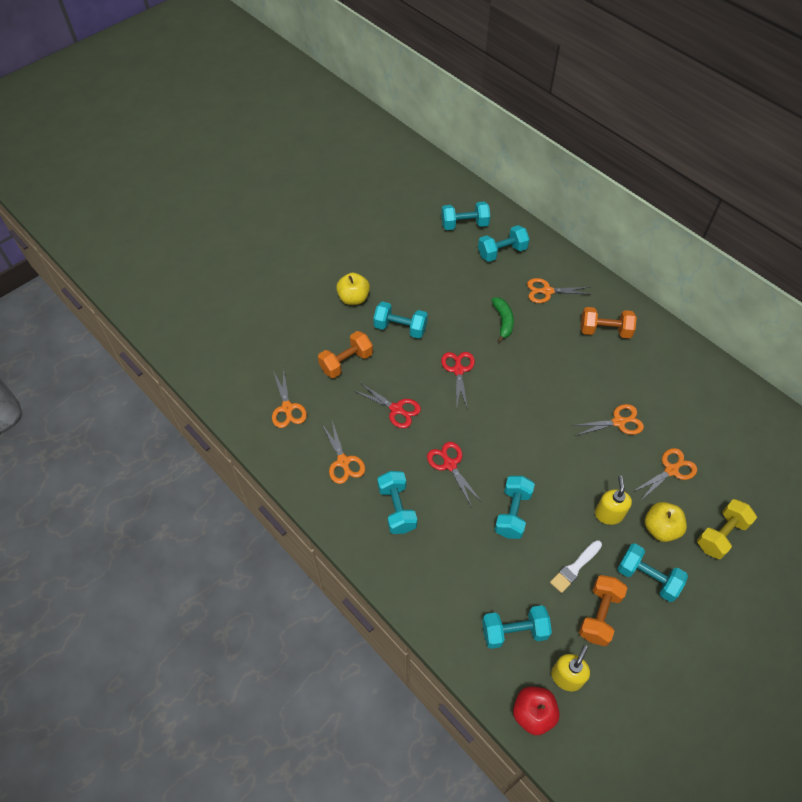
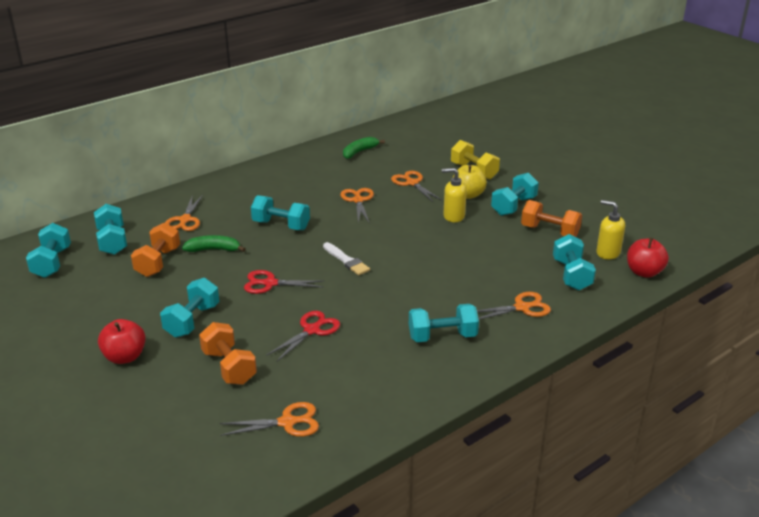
camera: 85 degrees left, 25 degrees down
(343, 462) = (377, 374): orange scissors -> orange scissors (522, 307)
(353, 298) = (125, 357): yellow apple -> red apple
(450, 464) = (391, 298): red scissors -> none
(512, 513) = (451, 265): turquoise dumbbell -> turquoise dumbbell (281, 225)
(575, 567) = (506, 238): white brush -> white brush (346, 261)
(605, 331) = (250, 195): orange dumbbell -> orange dumbbell (158, 262)
(729, 413) = (359, 152): none -> green banana

